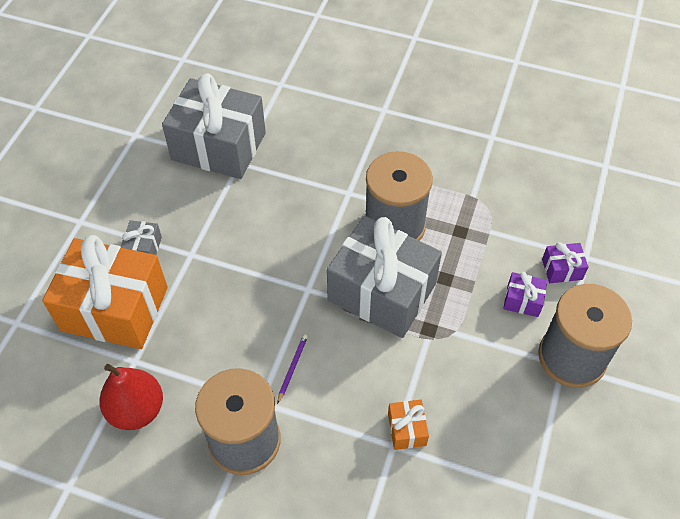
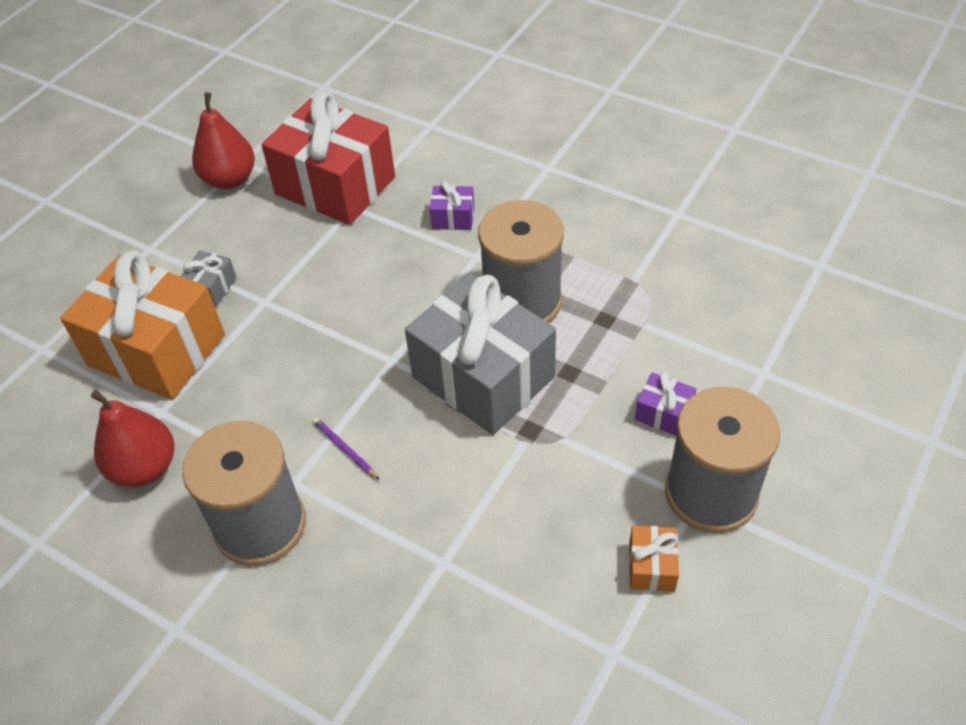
camera: 15 degrees right, 5 degrees down
(129, 151) = (230, 179): none -> red pear
(219, 146) = (335, 185): grey gift -> red gift
(292, 368) = (345, 449): purple pencil -> purple pencil turned 75 degrees counterclockwise
(407, 429) = (466, 546): orange gift -> orange gift (651, 567)
(562, 269) = (727, 383): purple gift -> purple gift (453, 218)

